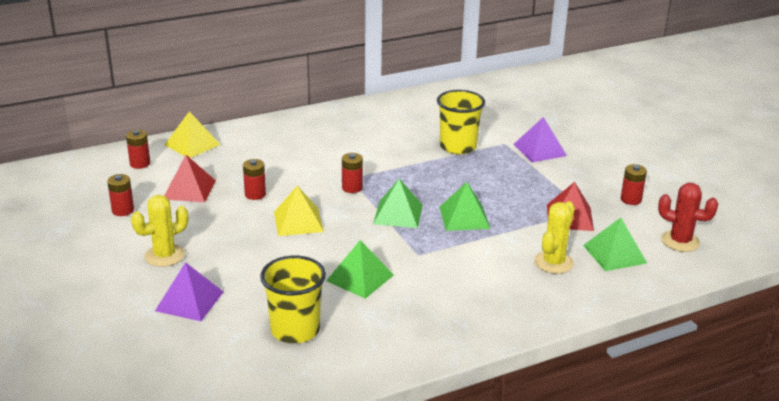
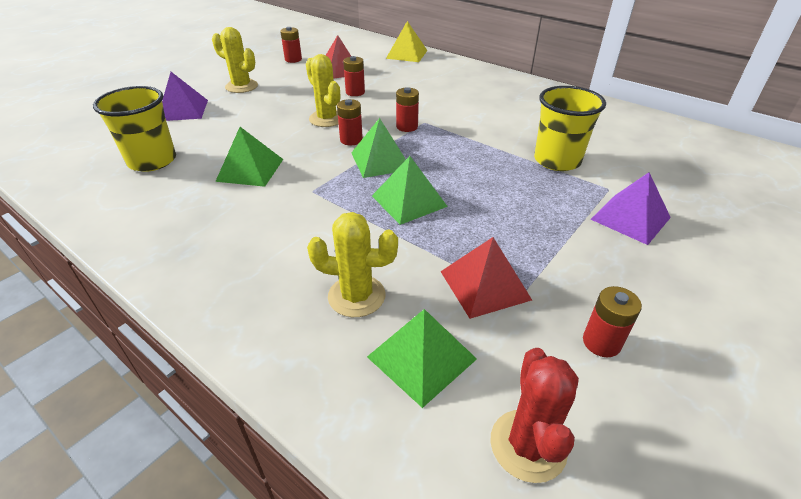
camera: 65 degrees right, 10 degrees up
(140, 164) = (361, 48): red battery -> red battery (351, 140)
(298, 221) = (327, 119): yellow pyramid -> yellow cactus

